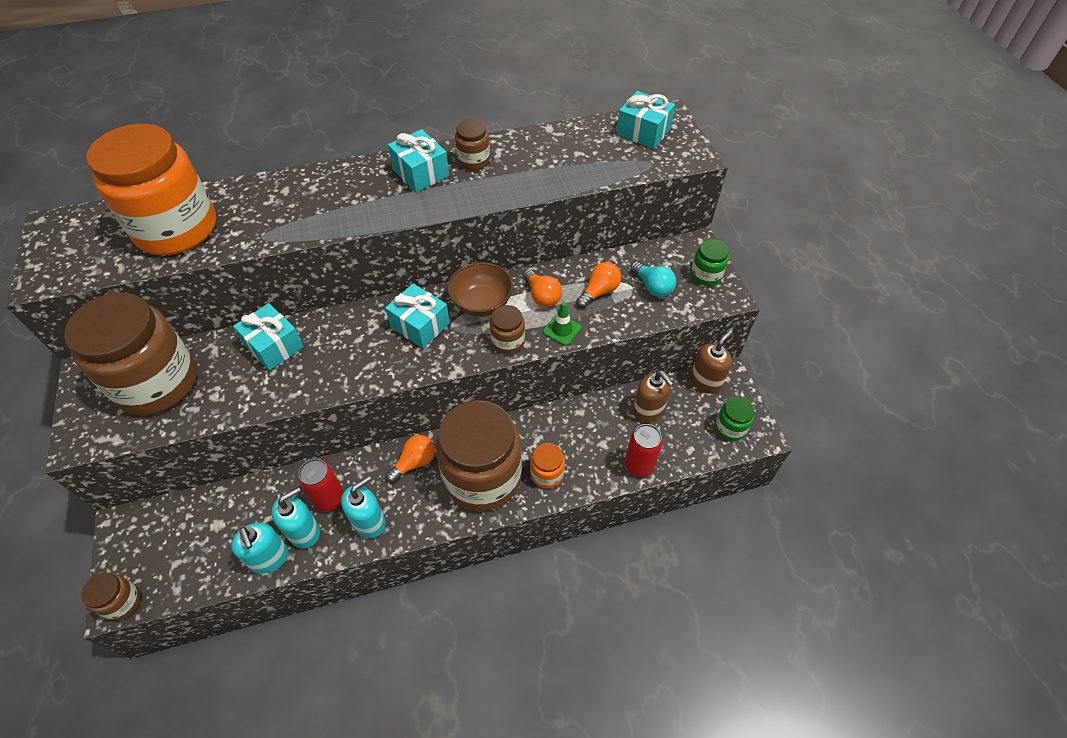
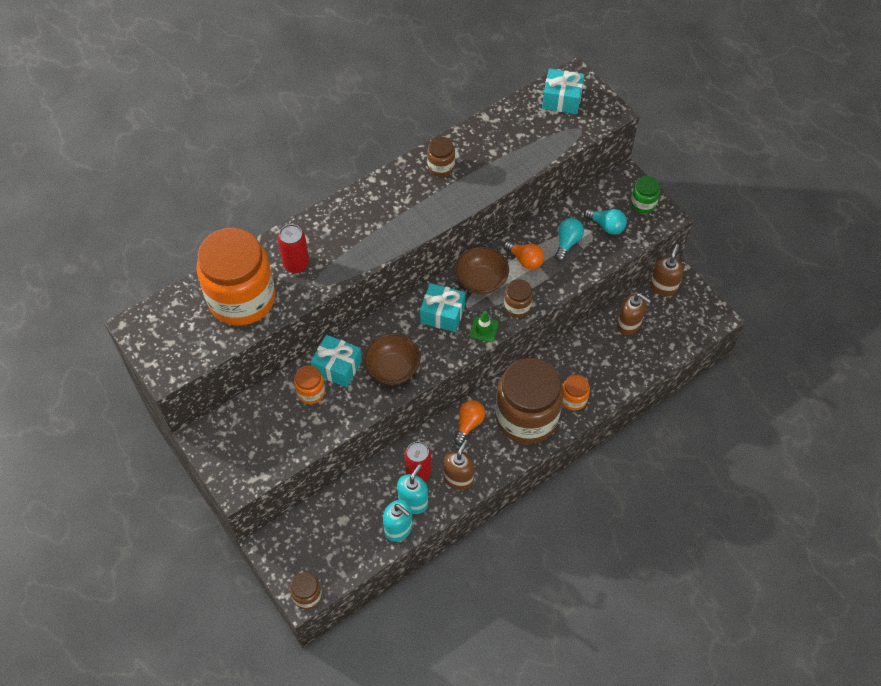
camera: 20 degrees left, 5 degrees up
(157, 383) = (264, 425): brown jar -> none
(229, 363) = (311, 392): none -> orange jar
(331, 366) = (392, 369): none -> brown bowl
(369, 522) = (458, 478): turquoise soap dispenser -> brown soap dispenser
(421, 173) = (405, 190): turquoise gift -> none
(562, 330) = (553, 284): green traffic cone -> green traffic cone (484, 329)
(599, 292) = (567, 243): orange light bulb -> turquoise light bulb
(639, 465) = (639, 370): red can -> red can (296, 264)
(730, 428) = (695, 319): green jar -> none

